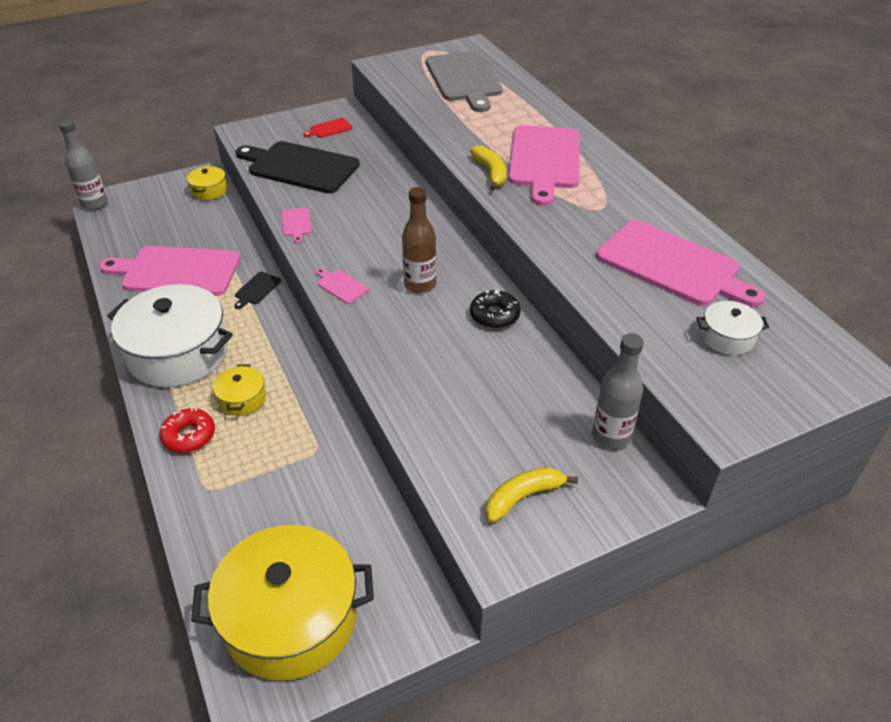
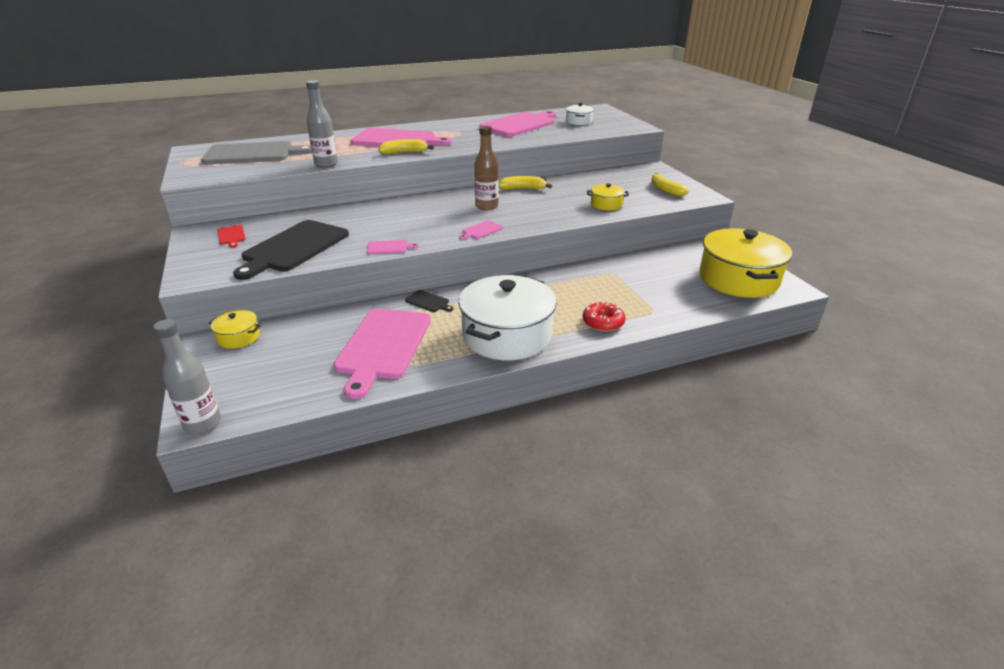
camera: 85 degrees left, 10 degrees down
(242, 399) = (563, 302): yellow pot -> yellow pot (606, 204)
(494, 315) = (522, 188): black donut -> yellow banana
(611, 436) = (619, 171): grey bottle -> grey bottle (326, 164)

